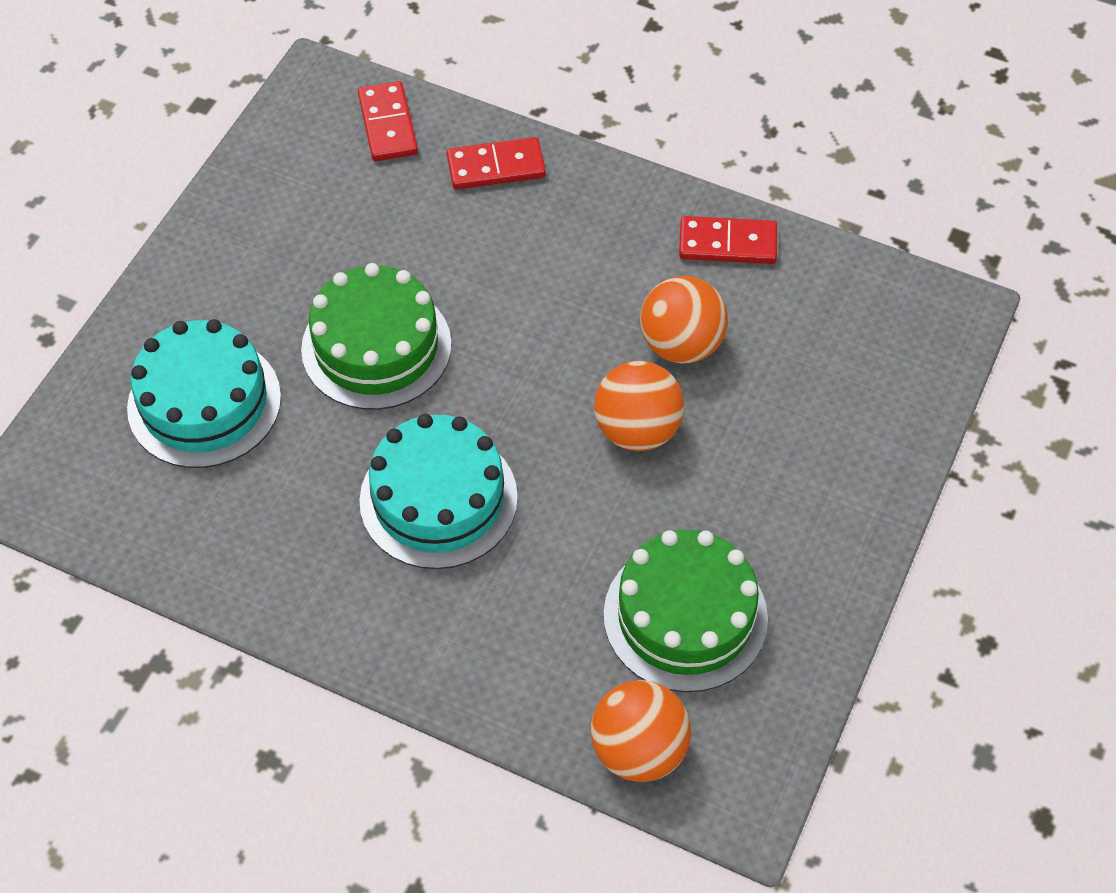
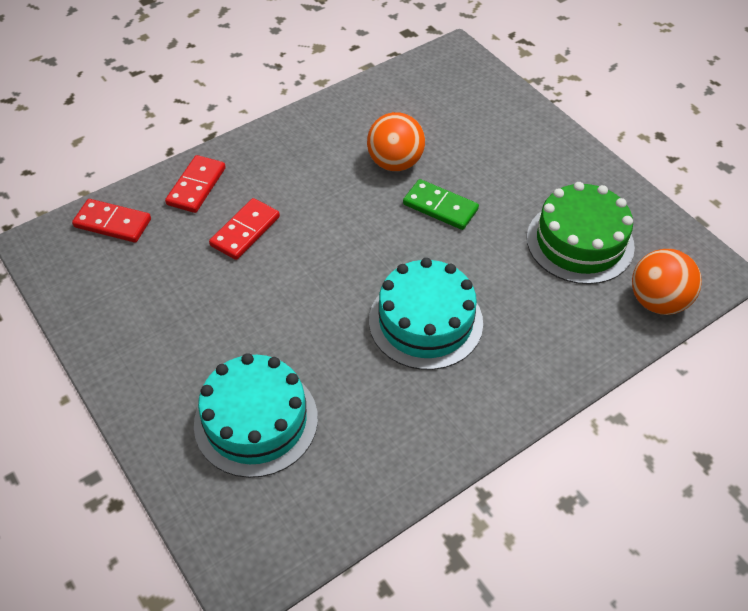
camera: 60 degrees left, 5 degrees down
(376, 346) = (285, 304): green cake -> none
(637, 429) = (440, 207): orange ball -> green domino
(727, 244) = (341, 114): red domino -> red domino (245, 231)

